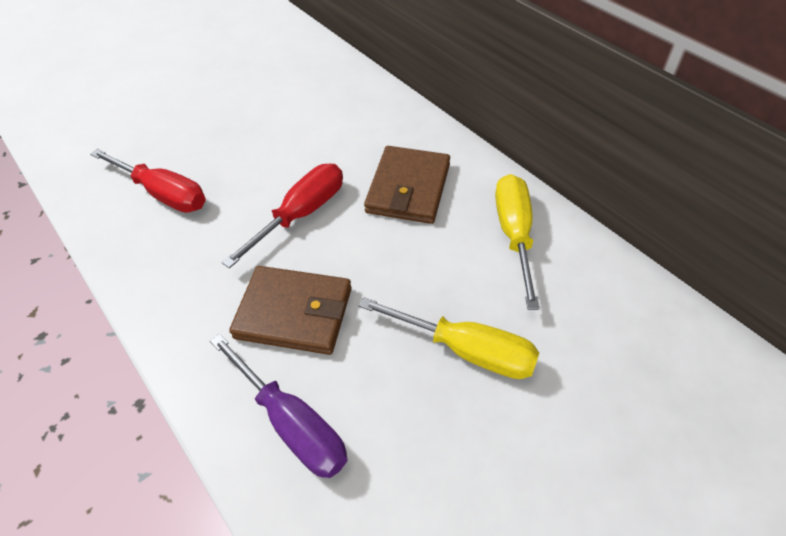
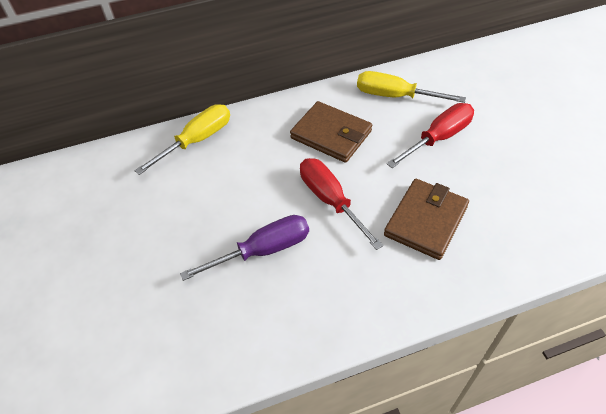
camera: 70 degrees left, 0 degrees up
(163, 193) = (261, 296): red screwdriver -> red screwdriver (438, 138)
(291, 423) = (513, 236): purple screwdriver -> purple screwdriver (262, 251)
(465, 350) = (477, 142): yellow screwdriver -> yellow screwdriver (197, 141)

